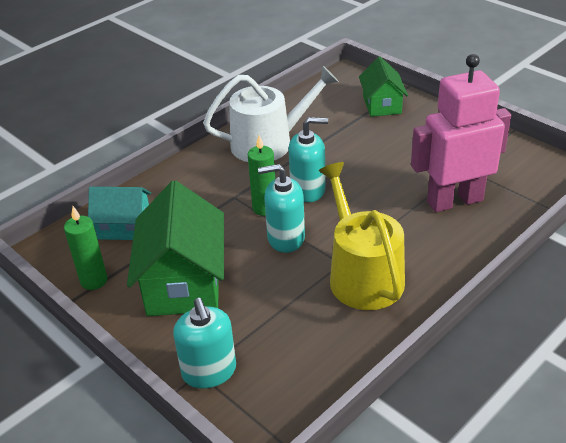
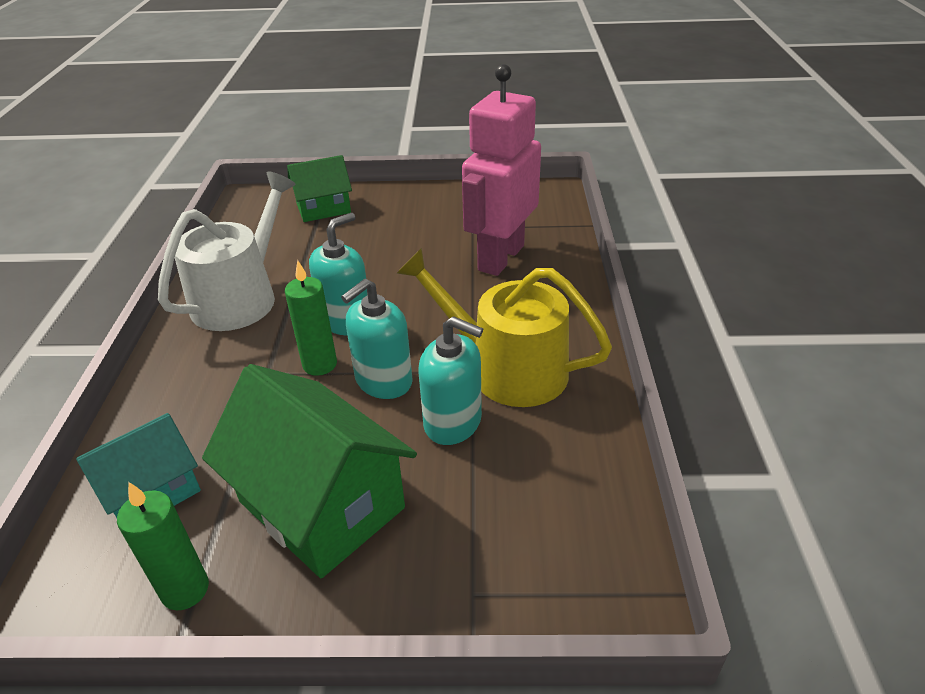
camera: 45 degrees left, 0 degrees up
(209, 371) = (483, 583): turquoise soap dispenser -> turquoise soap dispenser (453, 422)
(382, 105) = (323, 208): green house -> green house turned 60 degrees counterclockwise

